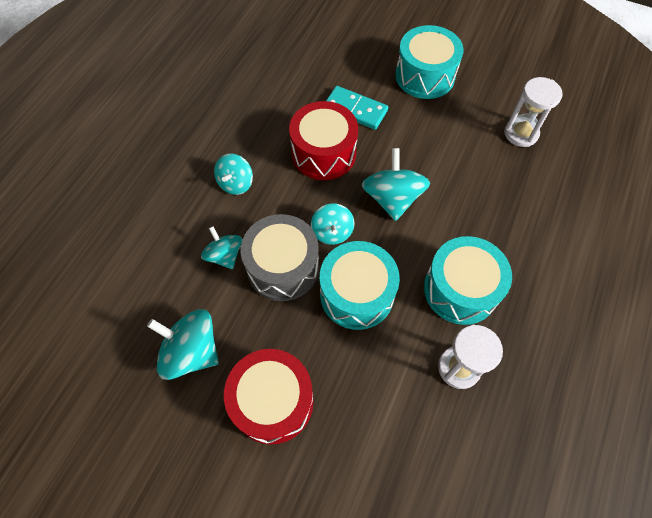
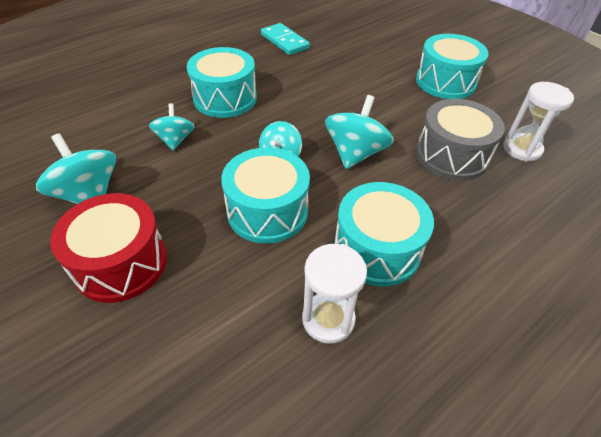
camera: 25 degrees right, 15 degrees down
(236, 183) = (225, 98): turquoise spinning top -> turquoise drum
(283, 267) = (216, 166): grey drum -> grey drum (451, 155)
(323, 153) = (315, 103): red drum -> none
(355, 109) = (364, 85): turquoise domino -> turquoise domino (285, 41)

